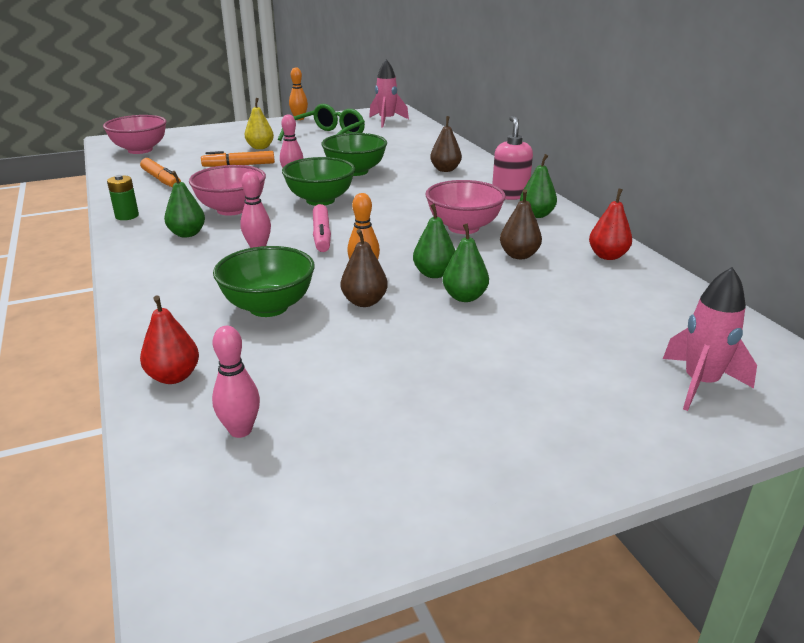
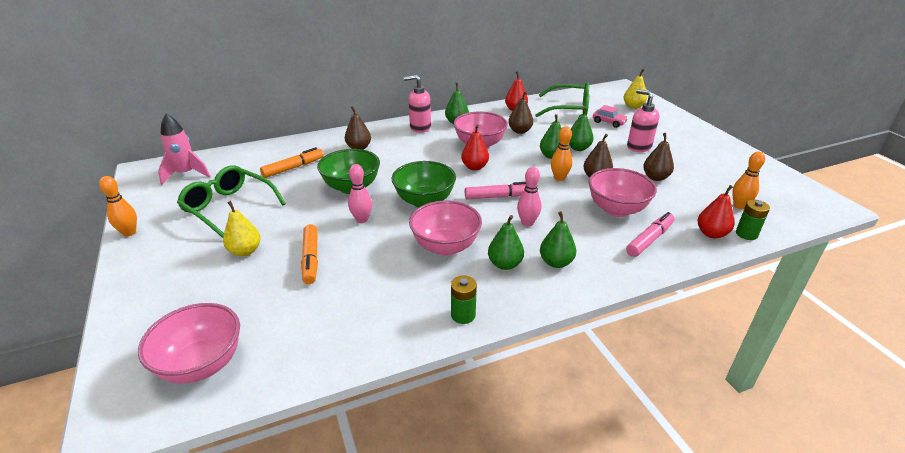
camera: 90 degrees left, 5 degrees up
(155, 413) = (746, 234): none -> green battery
(161, 180) = (346, 313): orange marker -> orange marker (293, 168)
(175, 258) = (556, 262): none -> green pear
(186, 321) = (649, 239): none -> pink marker
(240, 430) = (739, 206): pink bowling pin -> orange bowling pin
(268, 307) = (616, 209): green bowl -> pink bowl
(358, 356) = (655, 177): none -> brown pear
(398, 224) = (474, 167): none -> red pear
(480, 357) = (638, 147): none -> pink soap dispenser
(589, 340) = (609, 122): none -> pink car
(637, 304) = (569, 109): none -> green glasses
(700, 384) = (633, 106): pink rocket -> yellow pear

